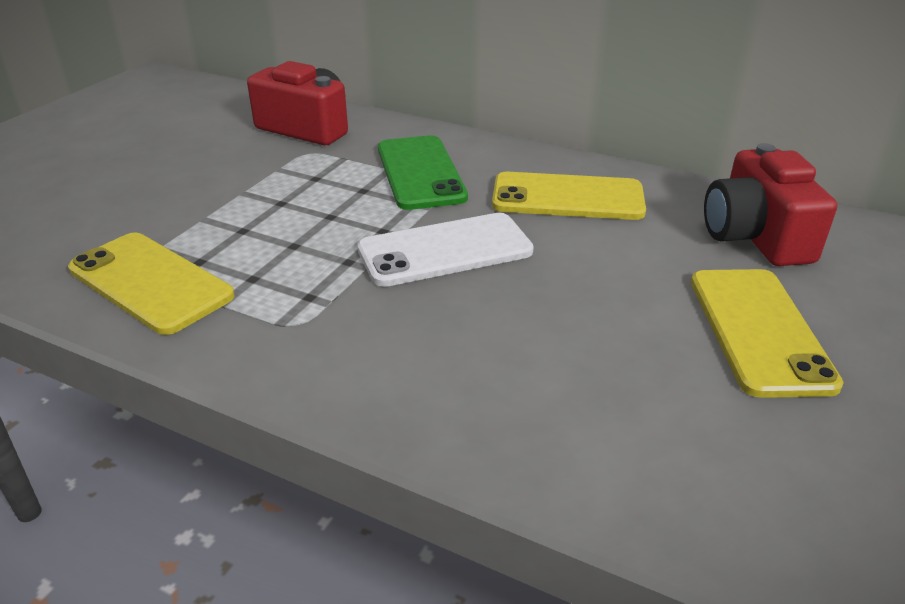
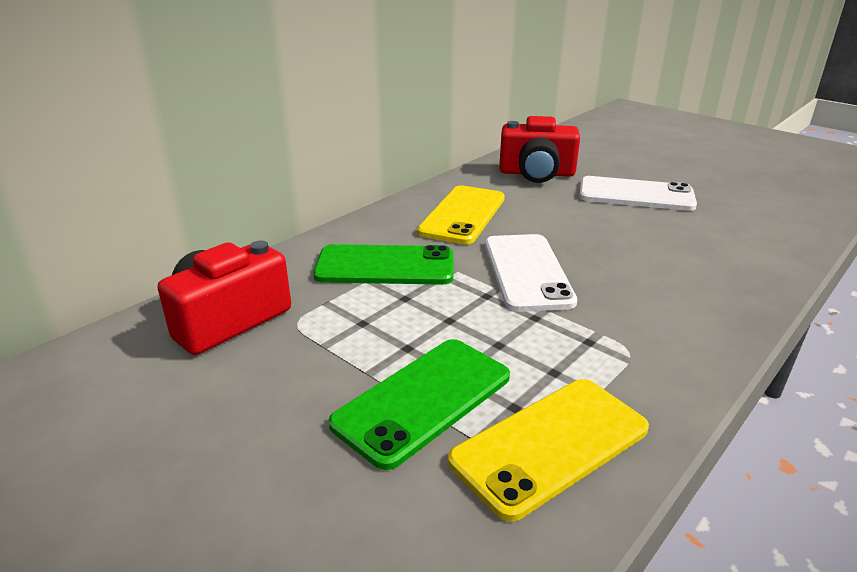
camera: 75 degrees left, 5 degrees down
(209, 220) = (423, 400): none -> green phone
(758, 330) = (636, 195): yellow phone -> white phone

